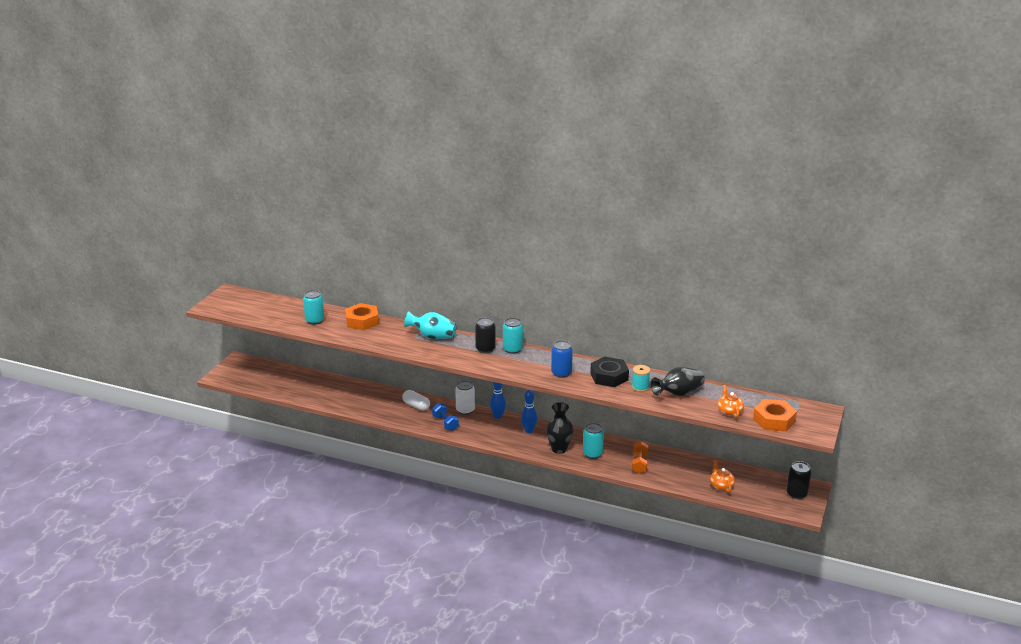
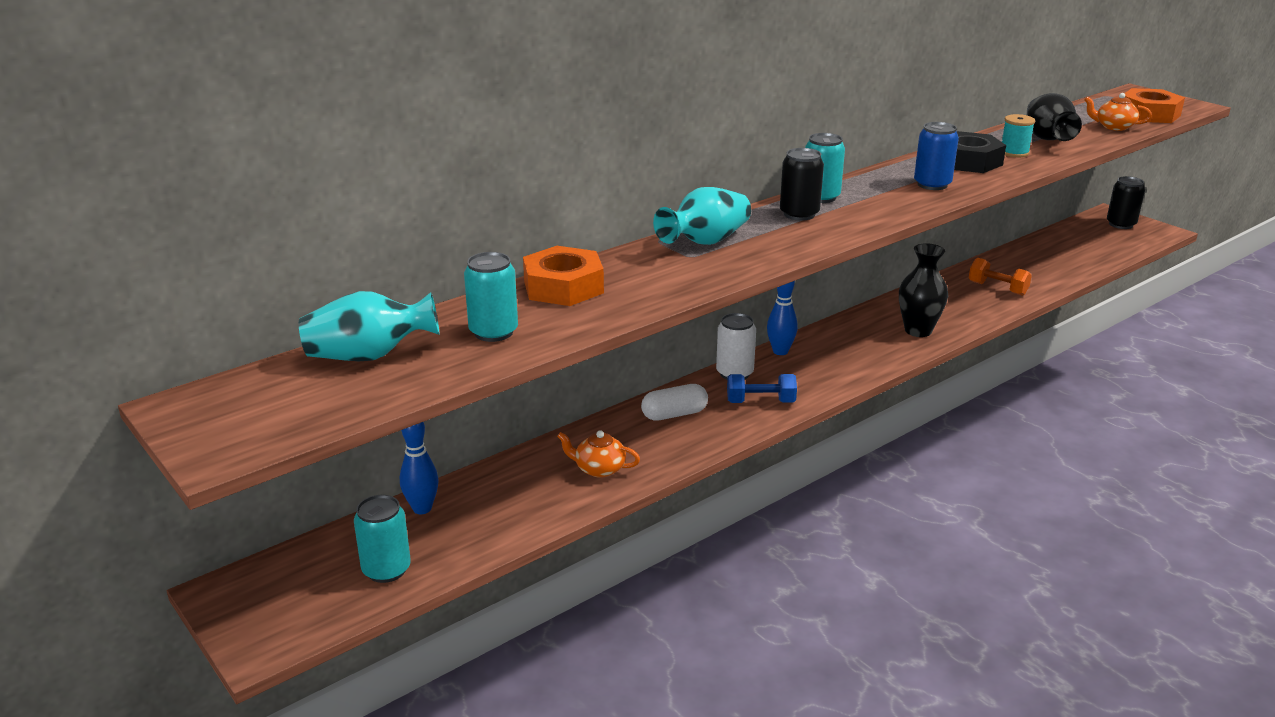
camera: 60 degrees left, 0 degrees up
(281, 306) = (369, 356): none -> turquoise vase
(529, 430) = (846, 339): blue bowling pin -> blue bowling pin (422, 508)
(592, 454) = (949, 311): turquoise can -> turquoise can (386, 570)
(721, 485) = (1081, 256): orange teapot -> orange teapot (599, 469)

